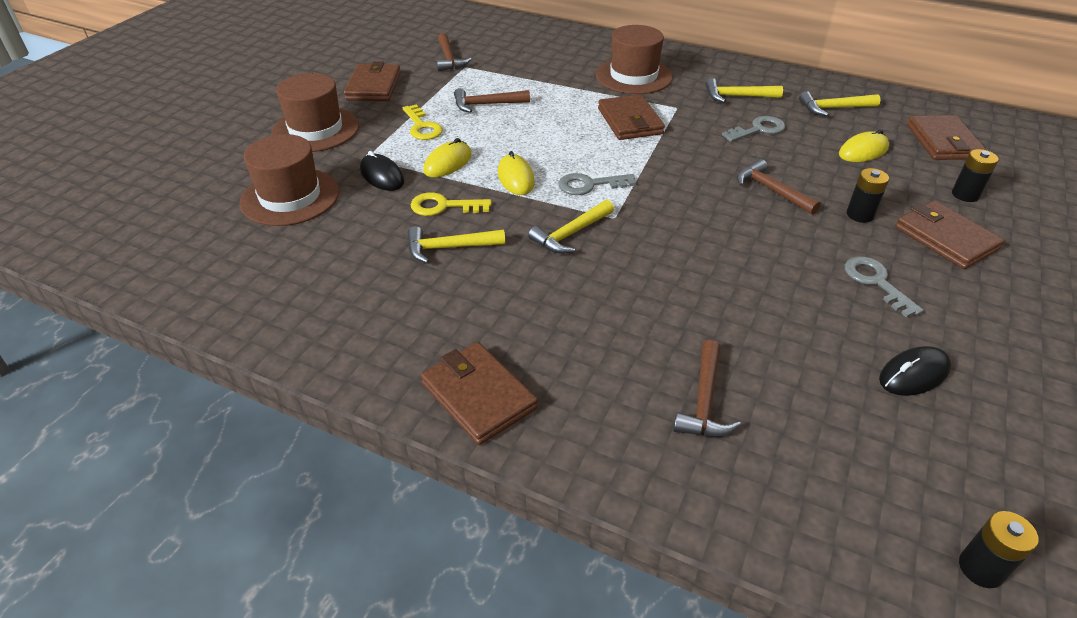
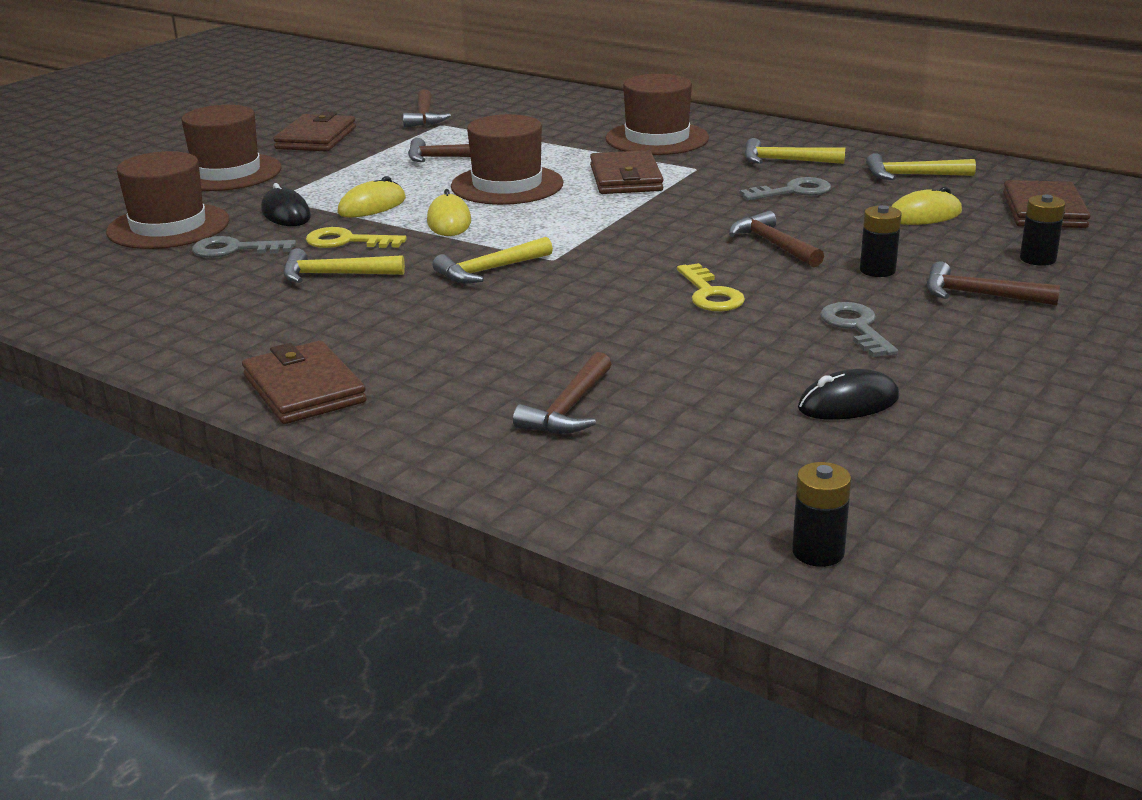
camera: 10 degrees right, 15 degrees down
(422, 127) = (358, 174): yellow key -> yellow key (710, 294)
(543, 133) = (507, 185): none -> brown hat
(590, 185) = (539, 231): grey key -> grey key (235, 250)
(945, 238) = (979, 295): brown wallet -> brown hammer

